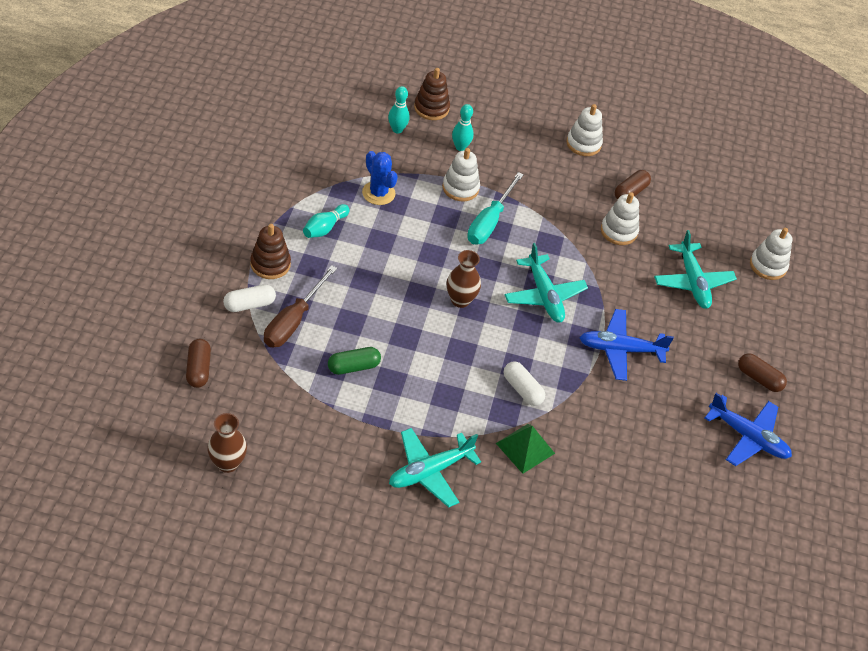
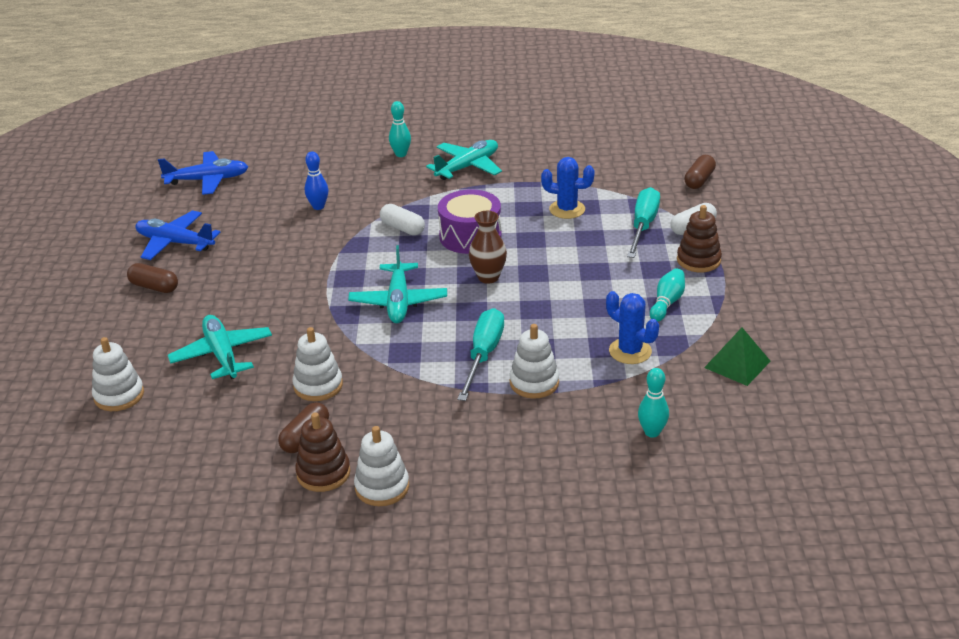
camera: 175 degrees right, 15 degrees down
(198, 369) = (699, 180): brown capsule -> brown capsule turned 45 degrees clockwise
(227, 463) = (631, 140): brown vase -> none
(293, 321) = (643, 226): brown screwdriver -> turquoise screwdriver
(353, 367) = (567, 209): green capsule -> blue cactus
(431, 108) = (622, 476): brown stacking toy -> brown stacking toy (323, 473)
(460, 147) = (556, 433): turquoise bowling pin -> turquoise bowling pin (401, 154)
(460, 357) = (470, 236): none -> purple drum
(525, 448) = (390, 194): green pyramid -> green pyramid (737, 364)
(544, 295) = (398, 301): turquoise plane -> turquoise plane turned 150 degrees counterclockwise
(603, 451) = (318, 206): none -> blue bowling pin
(620, 350) = (307, 277): blue plane -> blue plane (207, 180)

